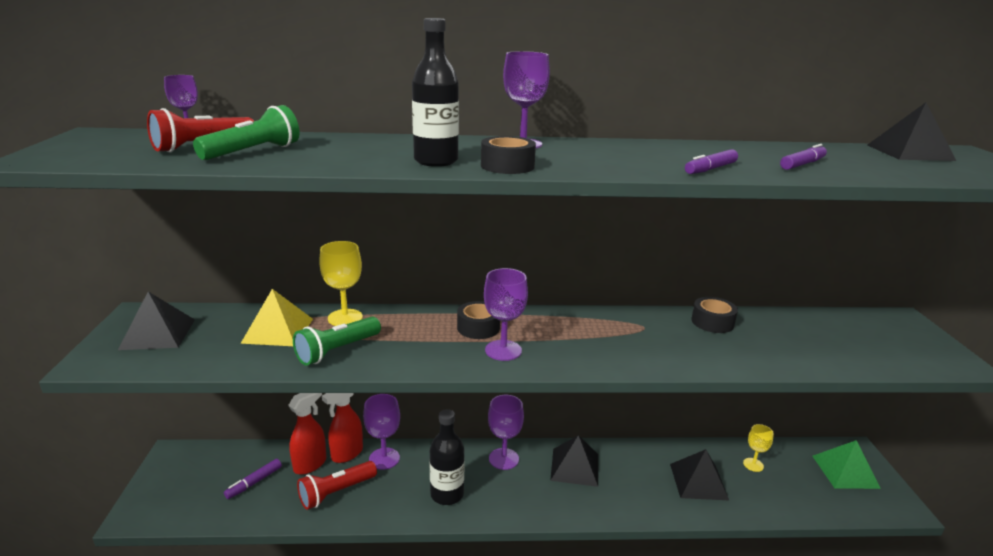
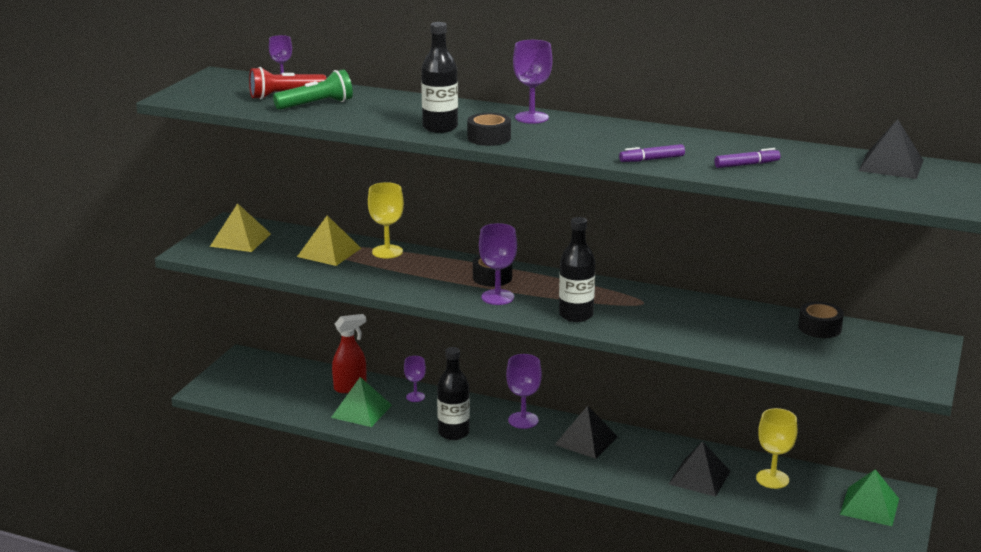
camera: 25 degrees right, 0 degrees up
(158, 334) = (240, 240): black pyramid -> yellow pyramid
(254, 482) = (299, 390): purple marker -> none
(336, 493) = (361, 411): red flashlight -> green pyramid
(337, 351) = (365, 274): green flashlight -> none
(347, 454) = (385, 387): red spray bottle -> none
(384, 458) = (415, 397): purple goblet -> purple goblet, size x0.64
(599, 355) = (576, 315): none -> black bottle
(712, 322) = (716, 310): black tape -> black tape (819, 328)
(753, 465) = (772, 479): yellow goblet -> yellow goblet, size x1.56

